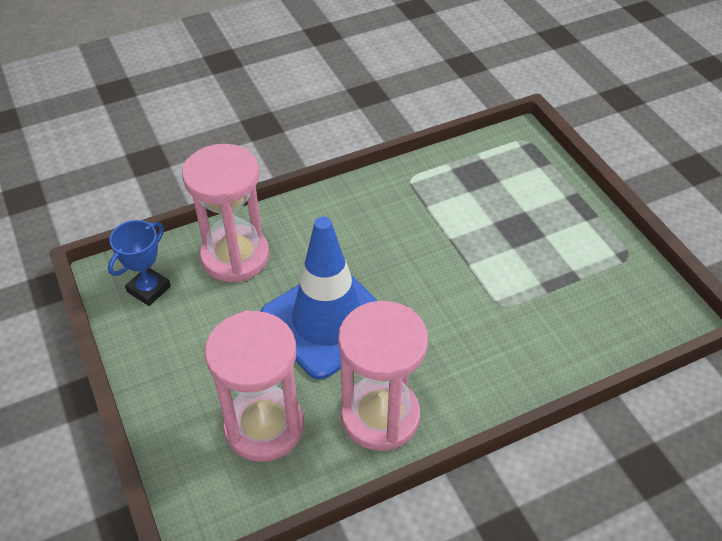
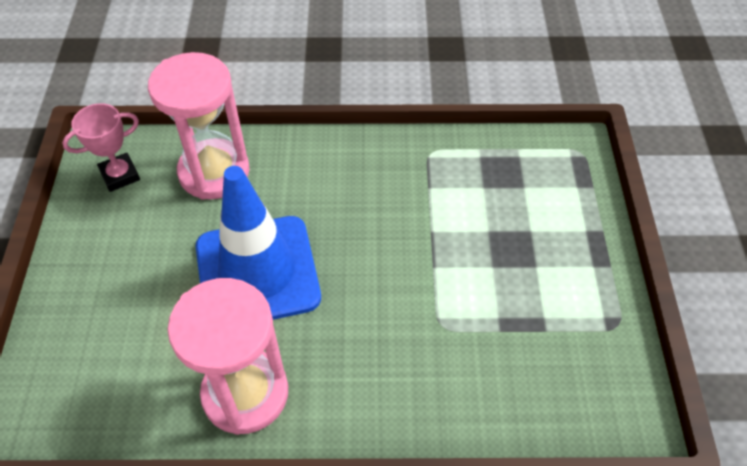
camera: 25 degrees right, 5 degrees up
(149, 289) = (120, 175): blue trophy -> pink trophy
(264, 426) = (133, 355): pink hourglass -> none

